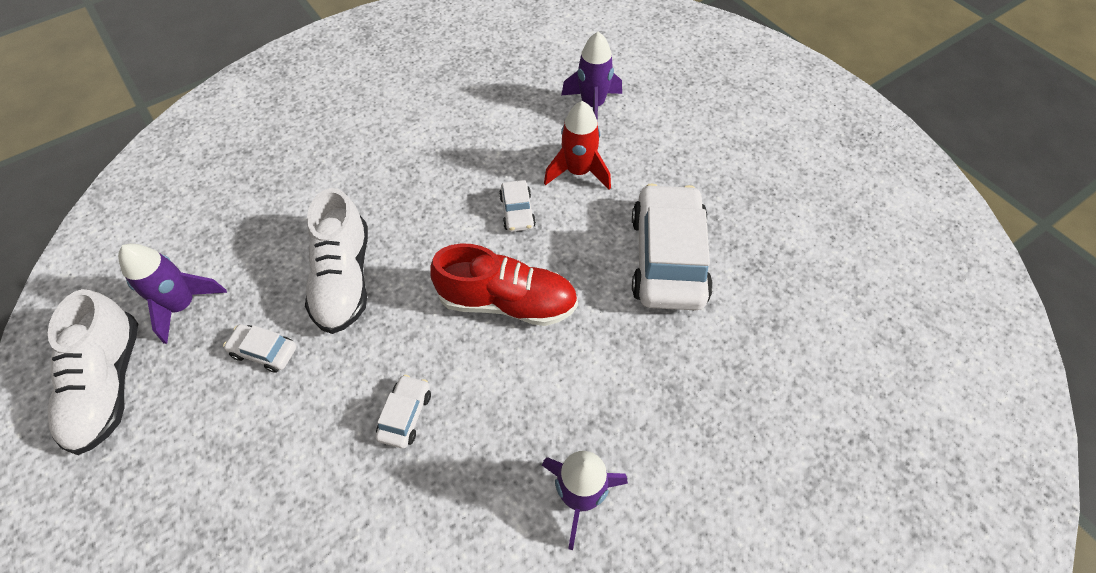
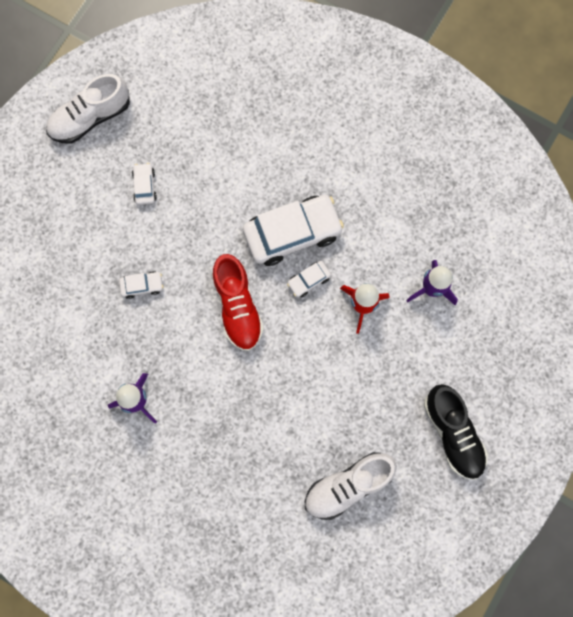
camera: 65 degrees right, 20 degrees up
(183, 305) = (152, 121): purple rocket -> none
(344, 279) = (210, 201): white shoe -> white shoe (348, 485)
(667, 258) = (315, 393): white car -> white car (292, 233)
(771, 145) = (453, 433): none -> black shoe

